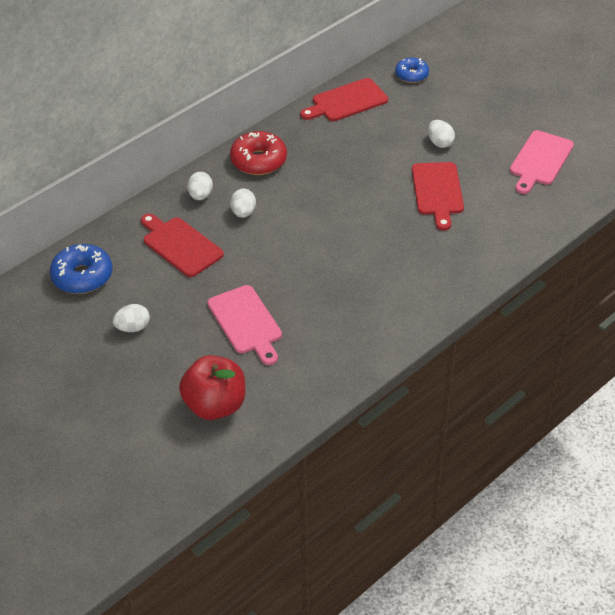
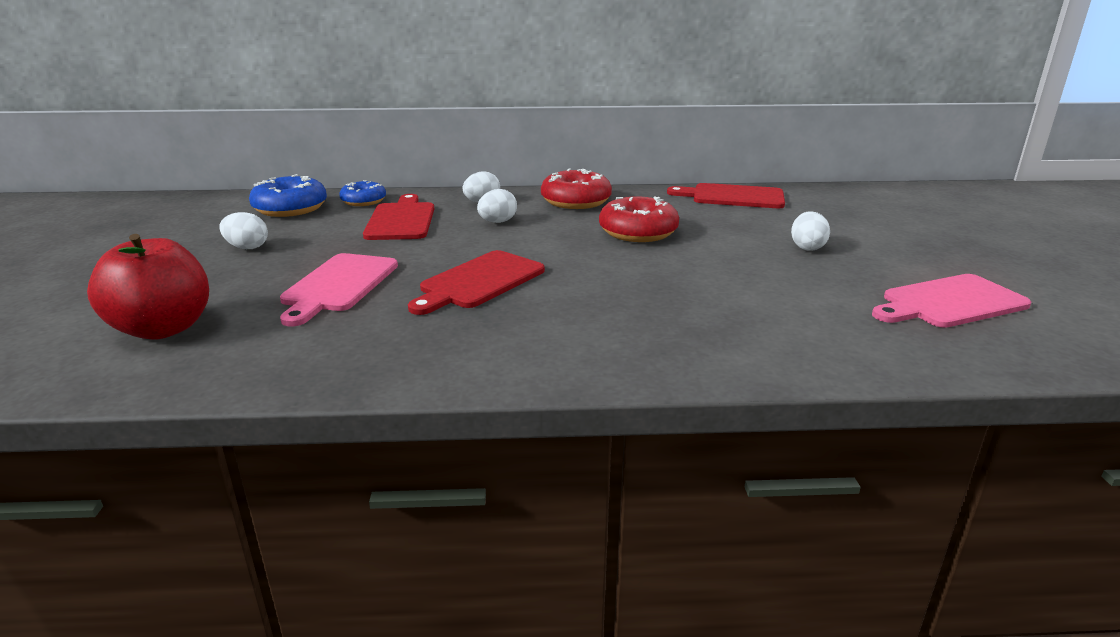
camera: 40 degrees right, 20 degrees down
(337, 177) = (638, 232): none -> red donut
(411, 75) = (839, 201): blue donut -> blue donut (363, 201)
(437, 192) = (745, 278): red cutting board -> red cutting board (479, 282)

